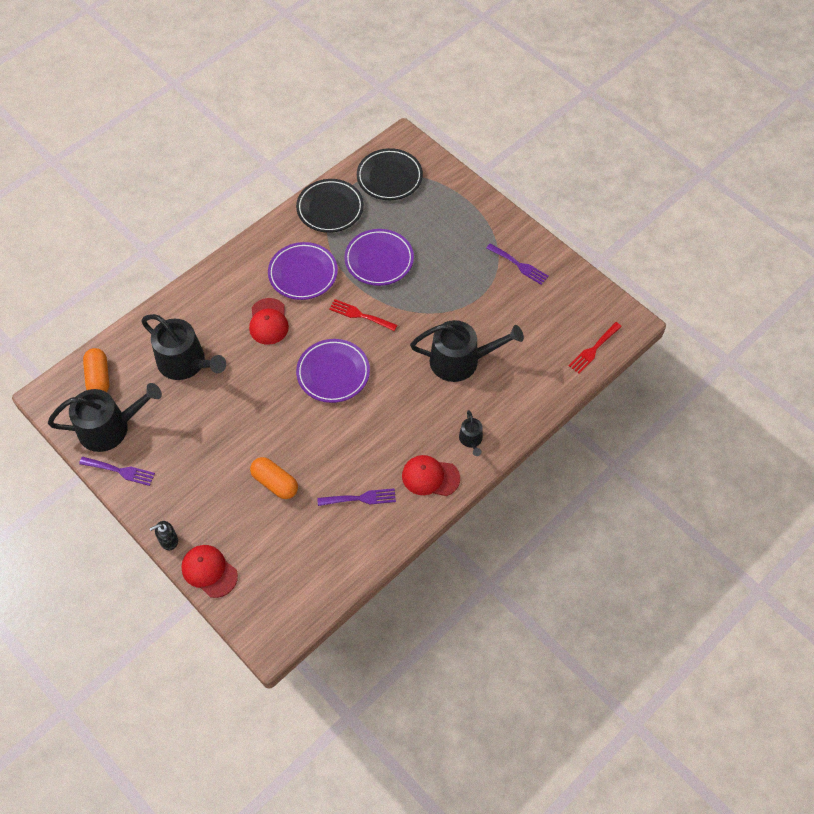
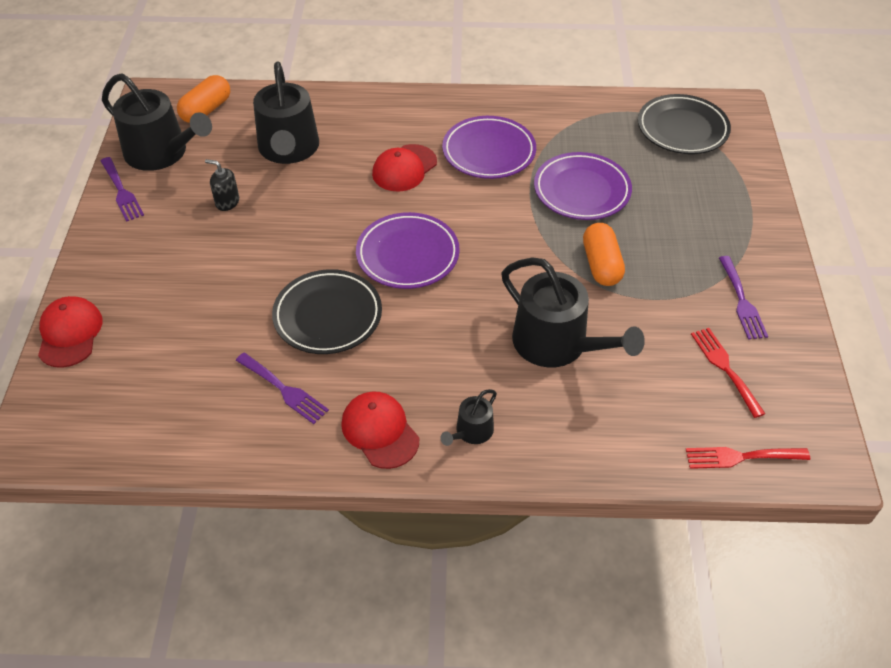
camera: 45 degrees right, 10 degrees down
(168, 540) = (77, 278): black soap dispenser -> black soap dispenser (227, 202)
(275, 483) = (227, 307): orange capsule -> orange capsule (601, 265)
(330, 208) = (585, 117): black plate -> black plate (328, 316)
(360, 315) = (500, 224): red fork -> red fork (725, 368)

